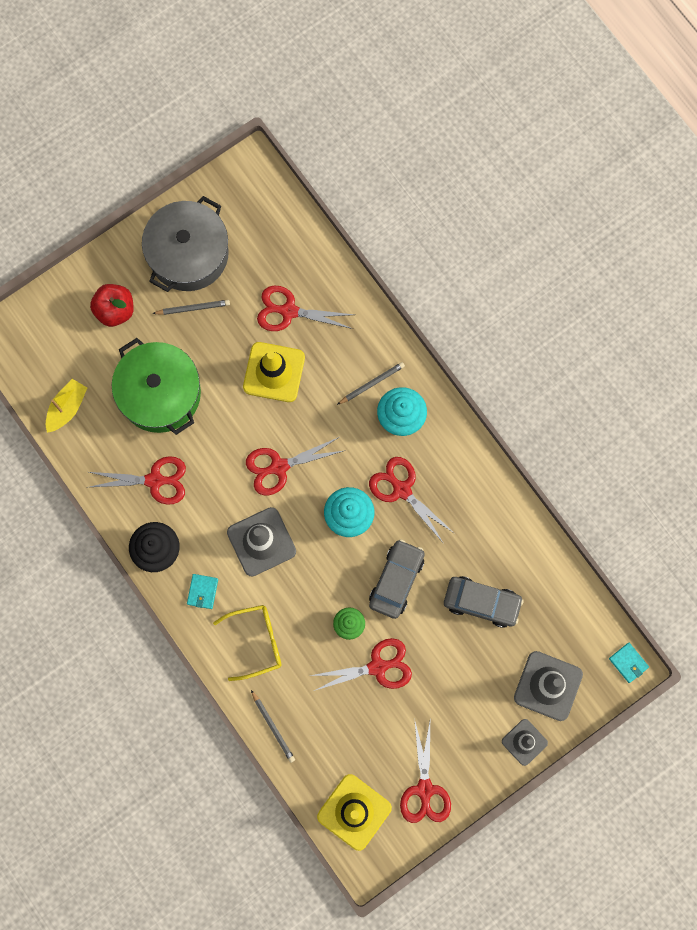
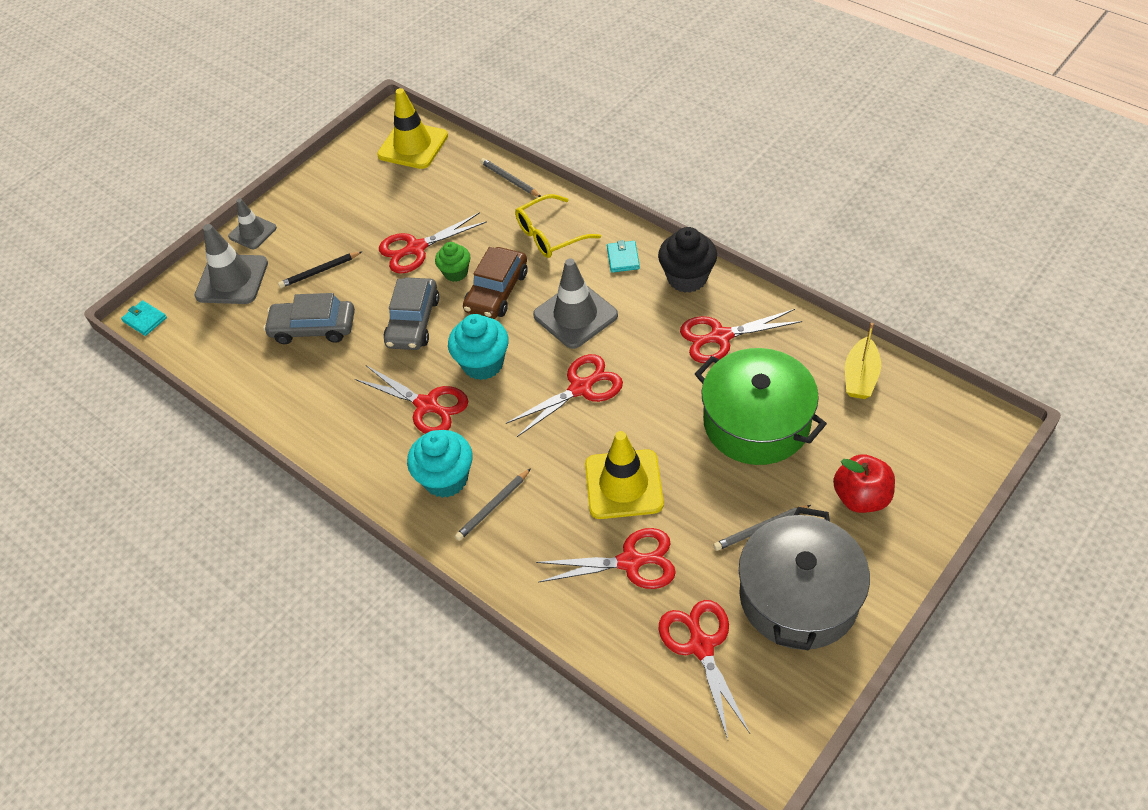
camera: 170 degrees right, 25 degrees down
(319, 590) = (497, 291): none -> brown car
(424, 789) = (348, 176): red scissors -> red scissors (701, 646)
(468, 668) = (319, 271): none -> black pencil

